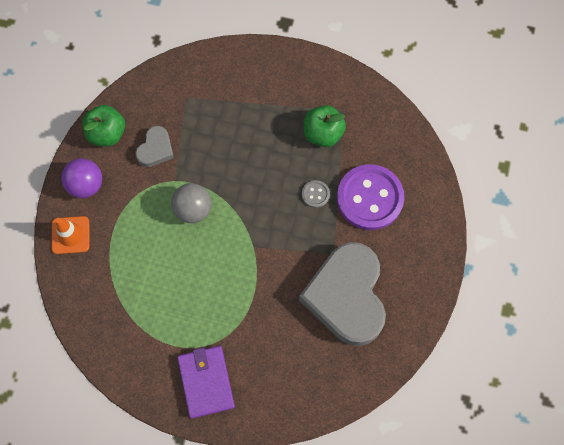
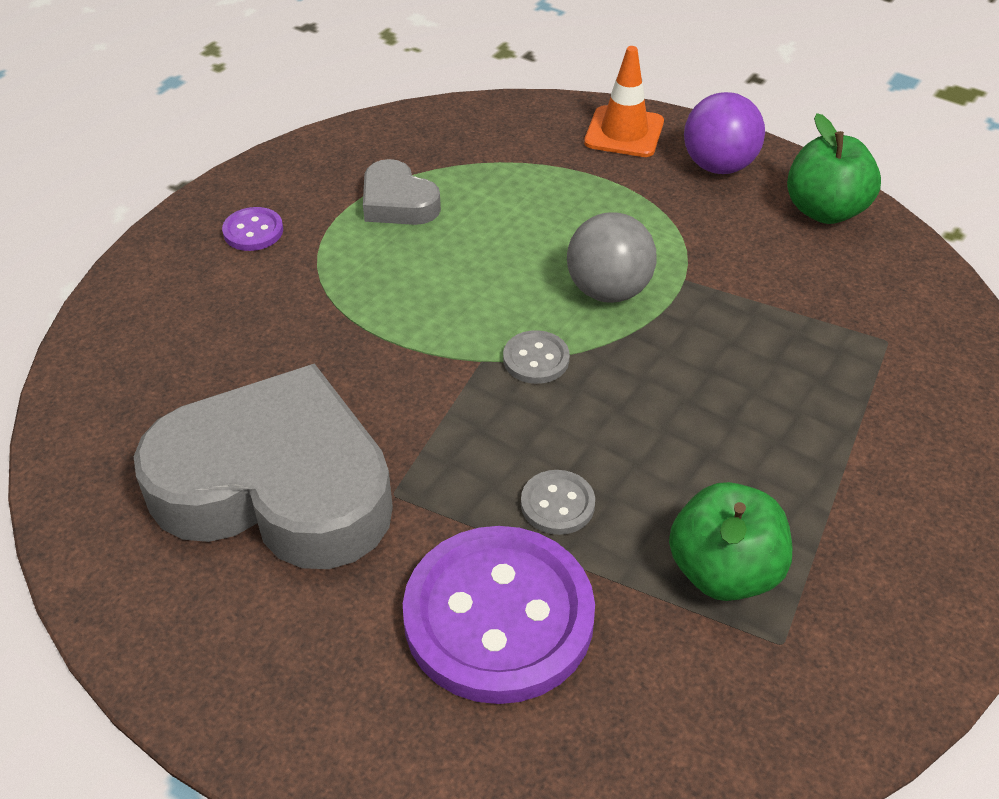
camera: 110 degrees right, 25 degrees down
(156, 149) = (768, 267): grey heart -> grey heart (398, 202)
(206, 382) = (253, 231): purple wallet -> purple button
(245, 225) = (536, 359): none -> grey button

